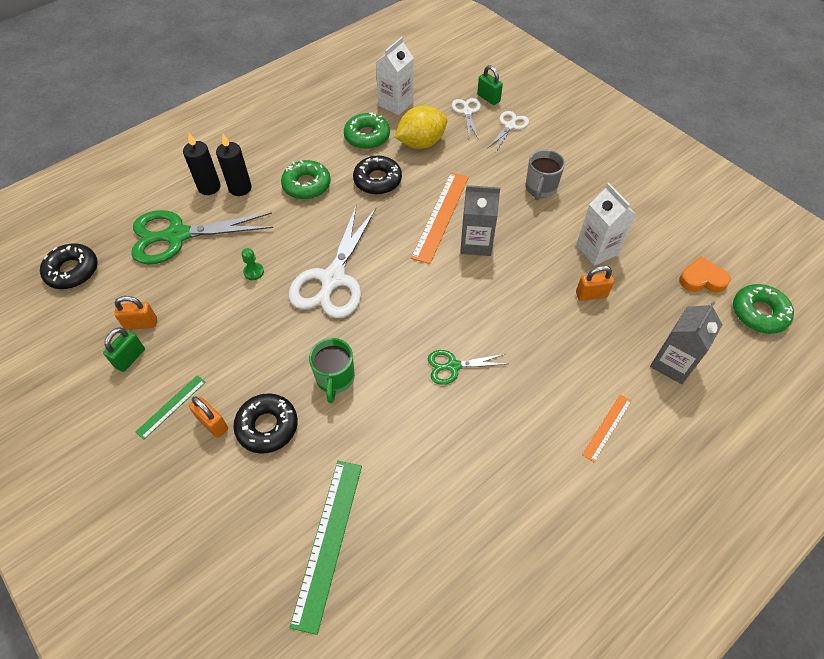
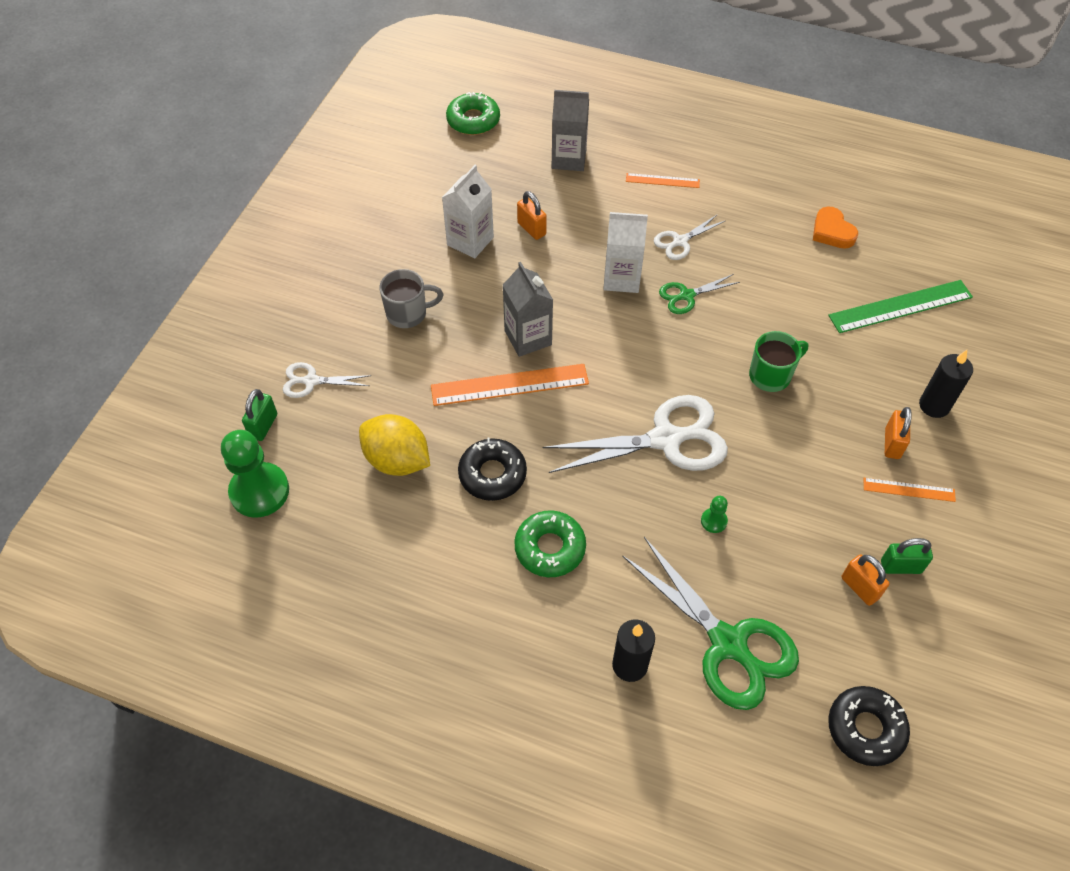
camera: 120 degrees left, 0 degrees up
(171, 406) = (909, 490): green ruler -> orange ruler
(240, 188) = (606, 624): black candle -> black candle (934, 405)
(267, 426) = (857, 400): black donut -> none
(367, 136) = (419, 528): green donut -> none
(395, 104) = (331, 529): white carton -> white carton (621, 278)
(442, 85) = (259, 491): none -> green pawn
(453, 366) = (686, 295): green scissors -> green scissors turned 105 degrees clockwise
(467, 112) = (306, 437): white scissors -> white scissors (680, 241)
(702, 279) = (458, 161): orange heart -> orange heart (832, 232)

